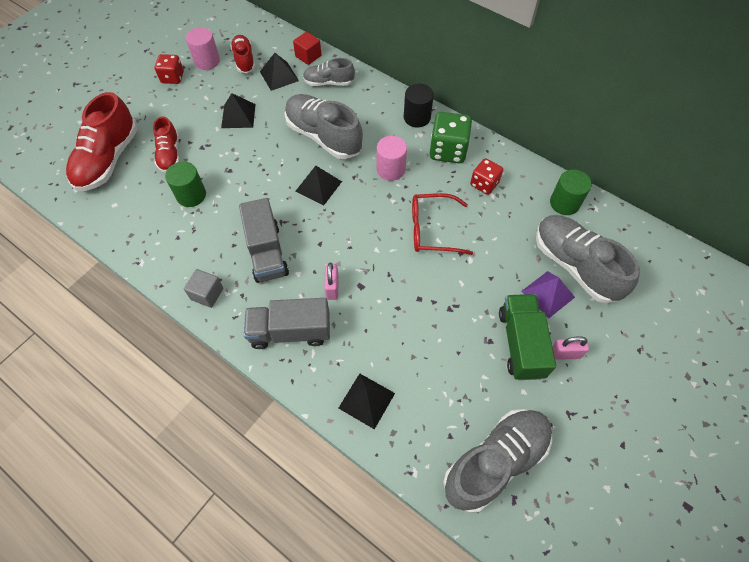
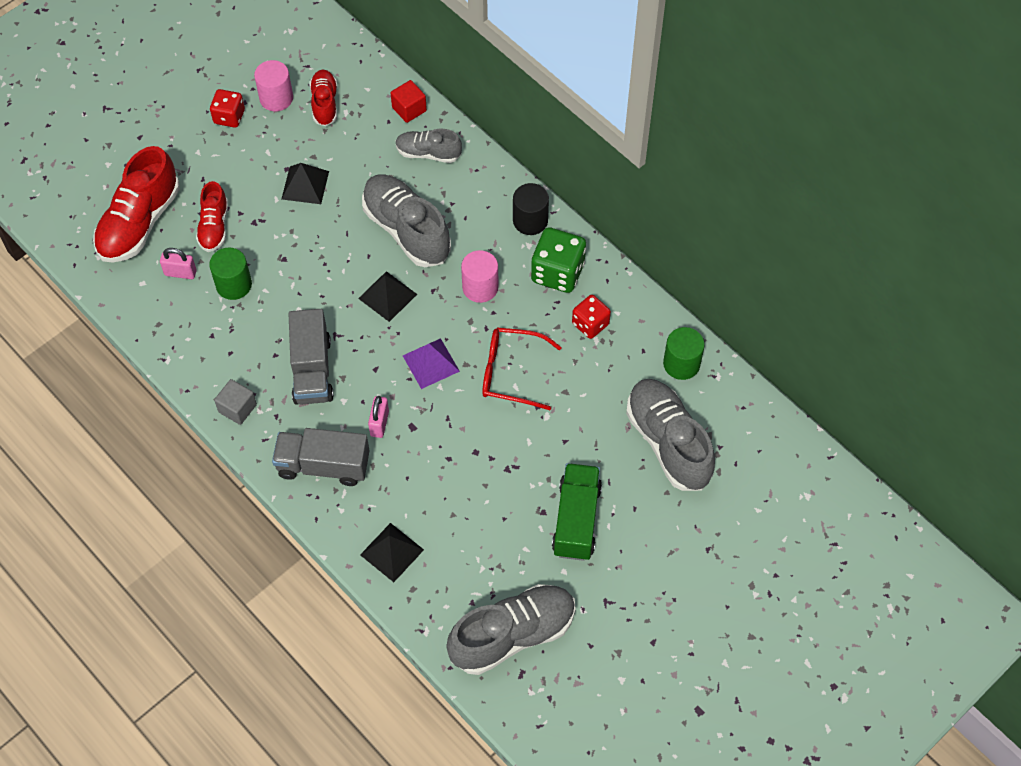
camera: 10 degrees right, 0 degrees up
(279, 76) = (366, 134): black pyramid -> none
(547, 294) = (624, 470): purple pyramid -> purple pyramid (430, 363)
(564, 354) = (622, 539): pink padlock -> pink padlock (180, 273)

